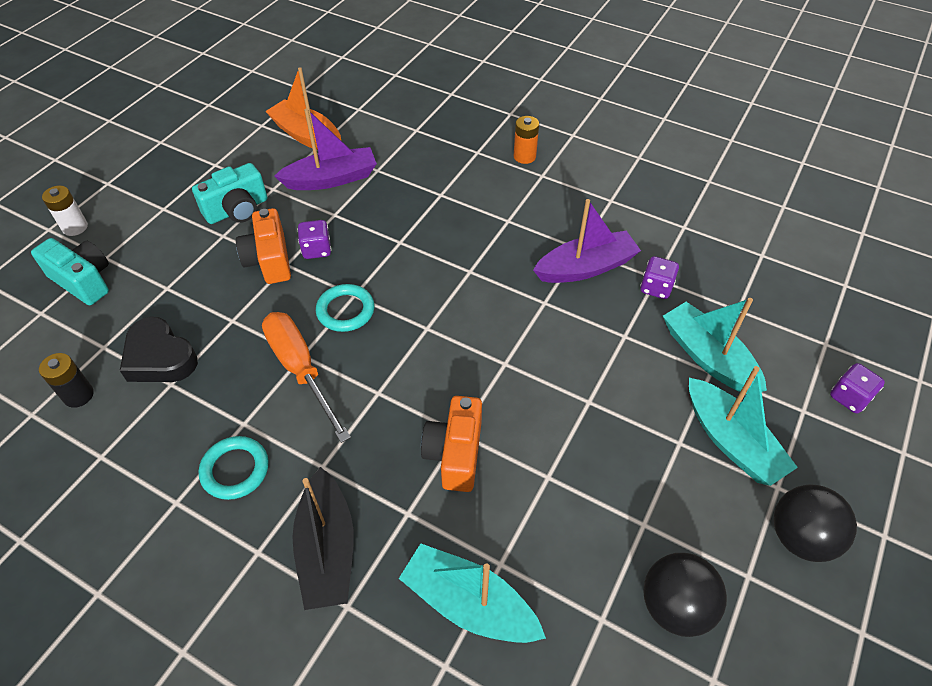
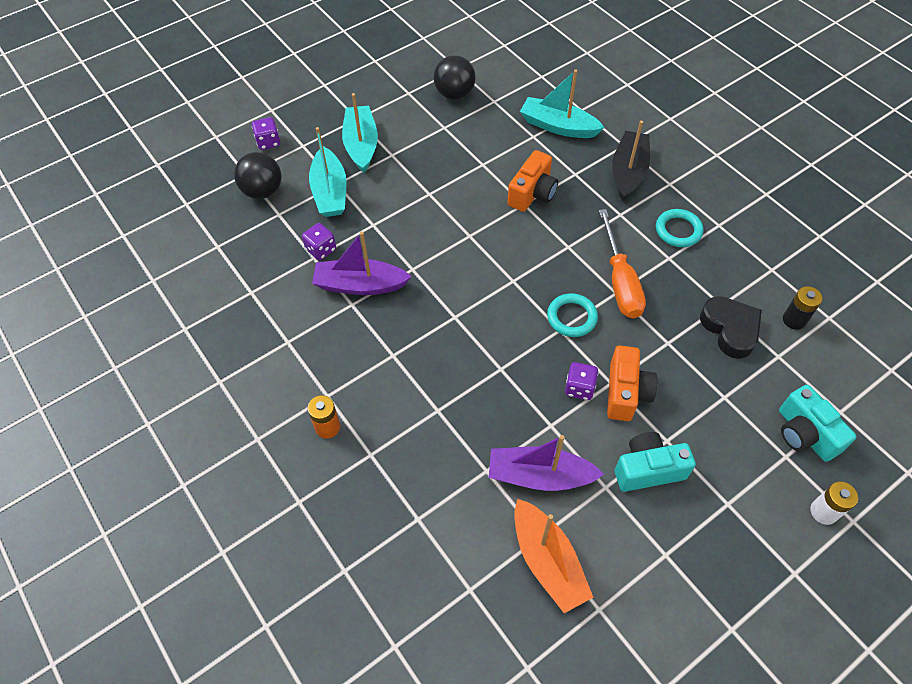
camera: 155 degrees left, 5 degrees up
(469, 603) = (558, 126): turquoise boat -> turquoise boat turned 150 degrees clockwise
(800, 537) = (367, 97): black ball -> black ball (262, 191)

